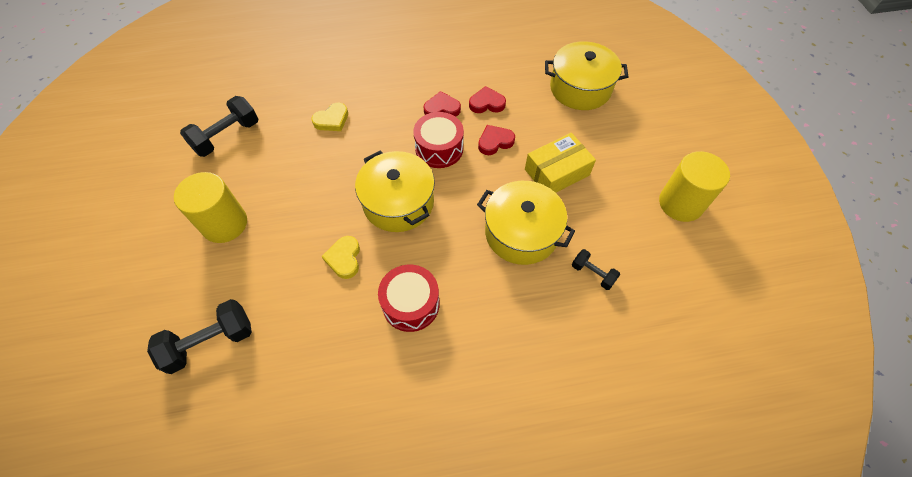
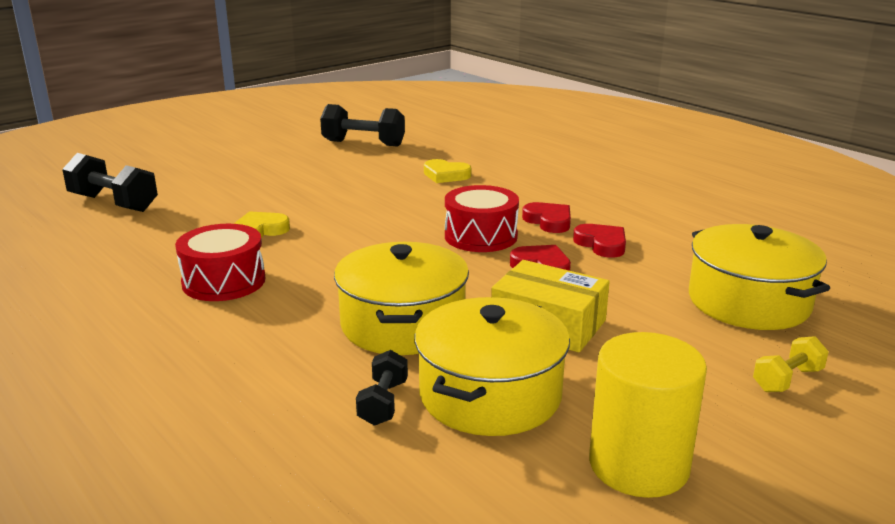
camera: 60 degrees right, 35 degrees down
(224, 224) = (256, 171): yellow cylinder -> none
(398, 202) = (368, 236): yellow pot -> yellow pot (490, 394)
(647, 119) = (787, 380): none -> yellow dumbbell

